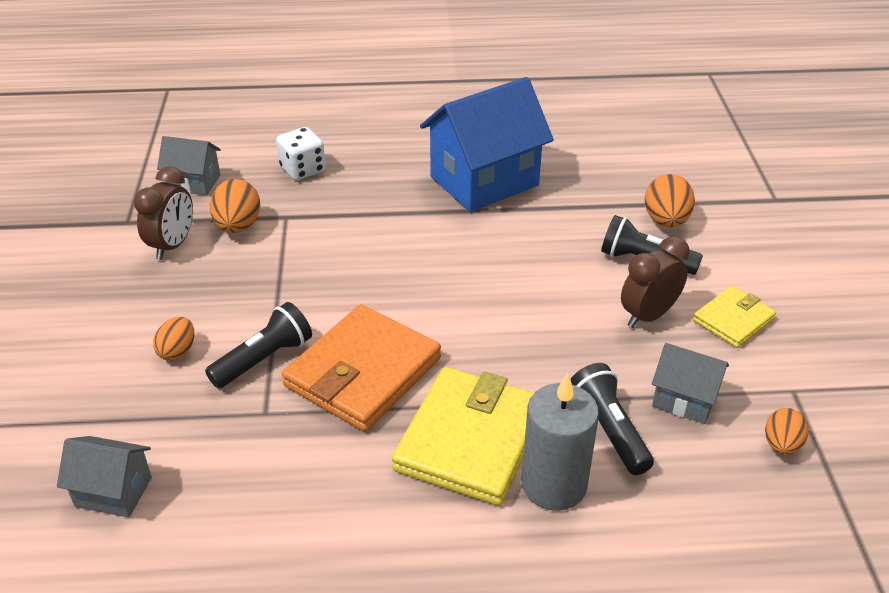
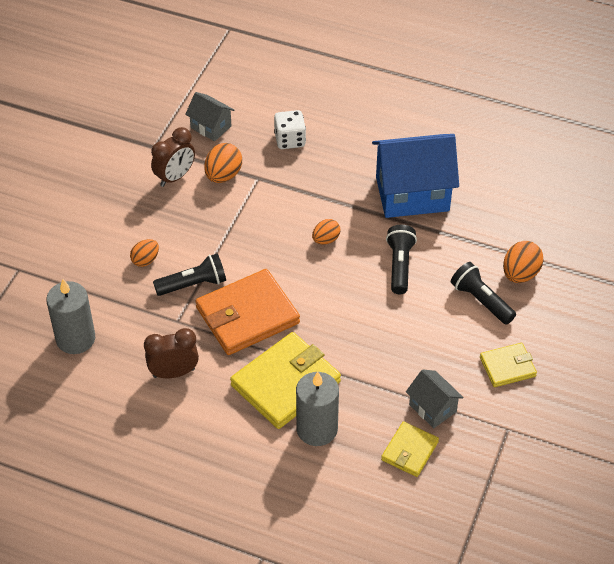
camera: 25 degrees right, 10 degrees up
(113, 492) = (75, 339): grey house -> grey candle
(608, 430) = (371, 409): black flashlight -> black flashlight (399, 265)
(648, 316) = (452, 343): brown clock -> brown clock (174, 373)
(698, 465) = (409, 451): none -> yellow wallet
(781, 445) = (470, 459): orange egg -> orange egg (326, 239)

